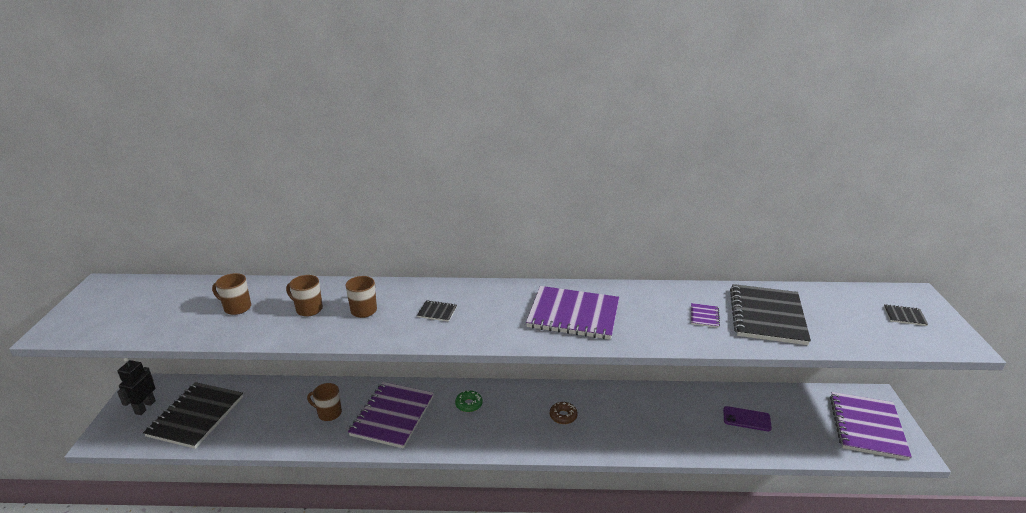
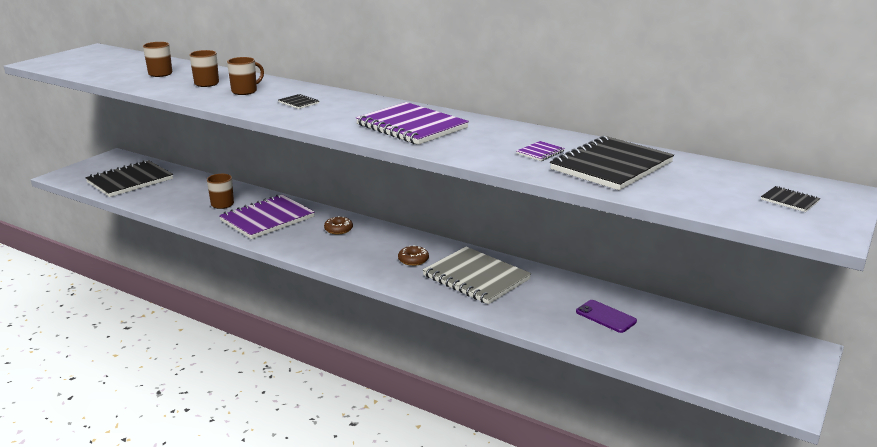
camera: 30 degrees right, 5 degrees down
(145, 407) = (104, 167): black robot -> none
(469, 404) = (338, 229): green donut -> brown donut
(627, 416) = (476, 278): none -> grey notebook
(867, 427) = (753, 366): purple notebook -> none

